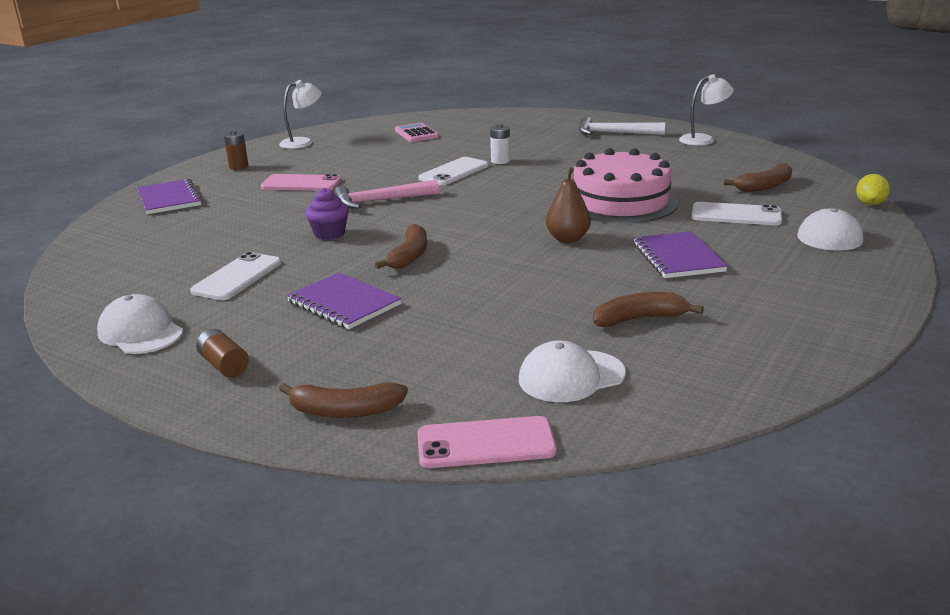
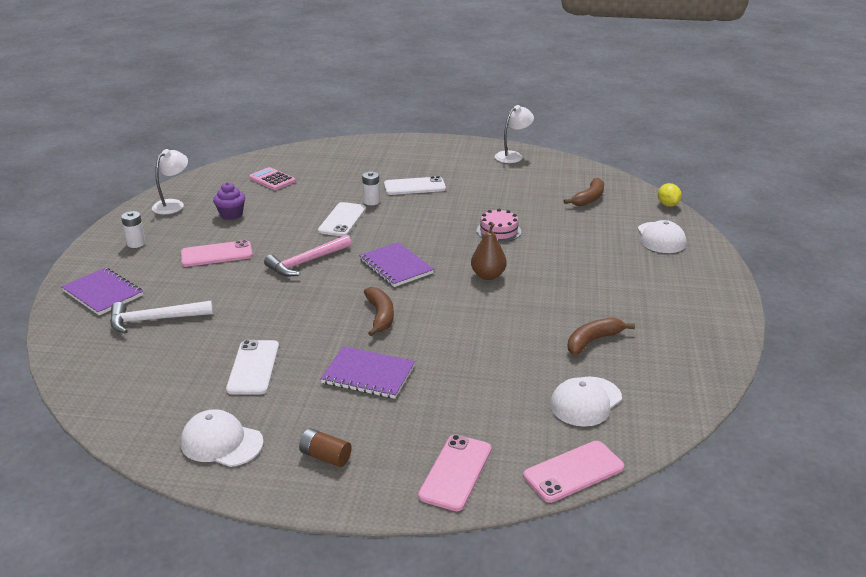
camera: 25 degrees left, 5 degrees up
(238, 167) = (136, 243): brown battery -> white battery
(329, 234) = (293, 306): purple cupcake -> purple cupcake (231, 214)
(345, 411) = (455, 472): brown banana -> pink phone
(614, 133) = (440, 157): white hammer -> white hammer (155, 320)
(620, 202) = (498, 231): pink cake -> pink cake, size x0.49
(678, 257) = (578, 279): purple notebook -> purple notebook (396, 266)
(736, 215) = (588, 230): white phone -> white phone (414, 186)

